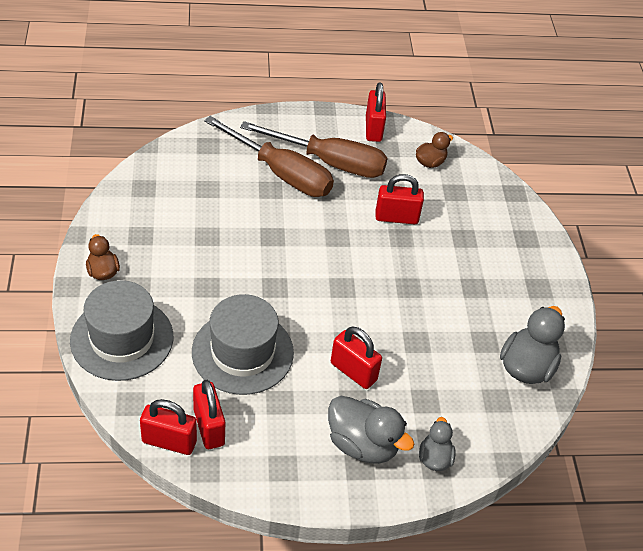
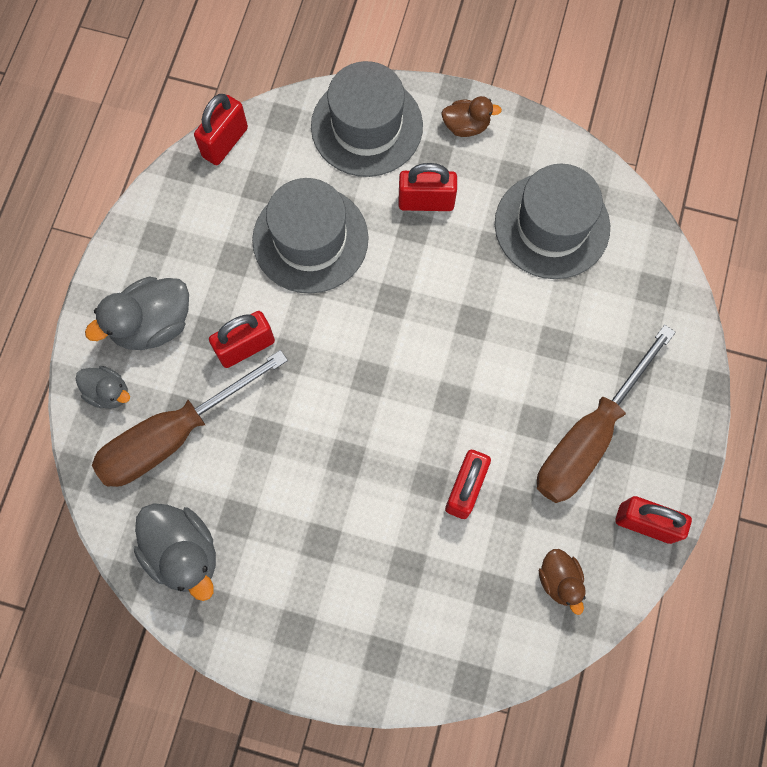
camera: 115 degrees right, 25 degrees up
(177, 205) = (552, 225): none -> grey hat
(209, 427) = (228, 182): red padlock -> red padlock (426, 202)
(281, 173) = (581, 366): brown screwdriver -> brown screwdriver (173, 435)

